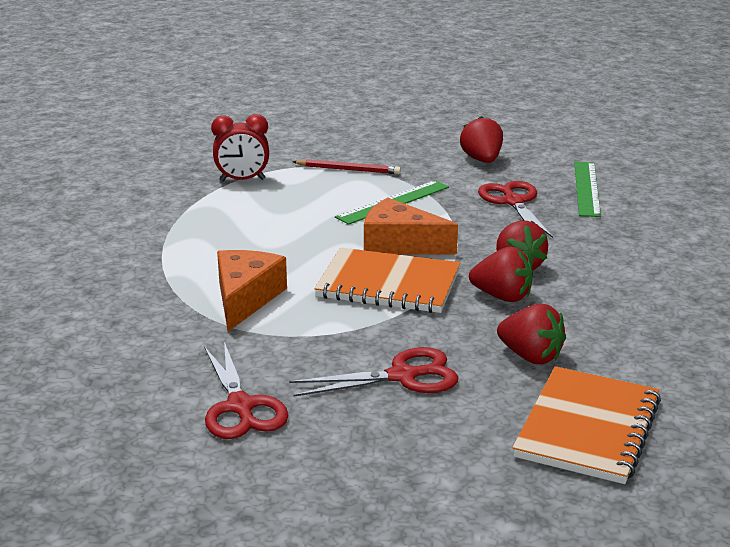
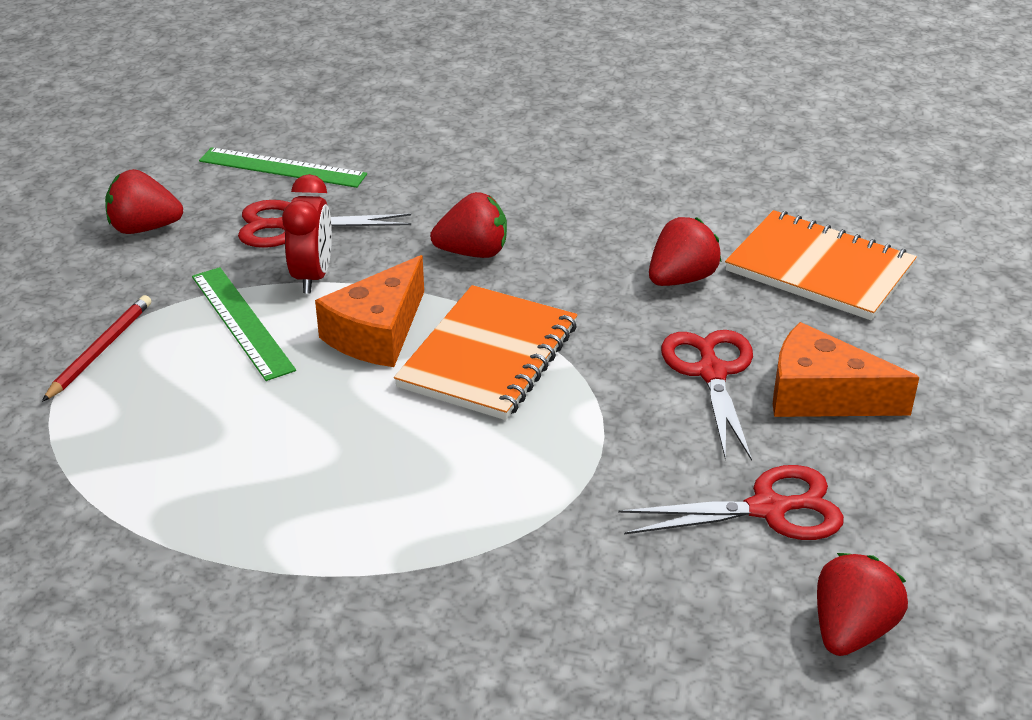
camera: 80 degrees left, 10 degrees up
(242, 180) = (70, 467): red clock -> red clock (312, 276)
(245, 299) = (490, 488): orange cheese -> orange cheese (822, 395)
(502, 296) = (544, 275): red strawberry -> red strawberry (851, 630)

